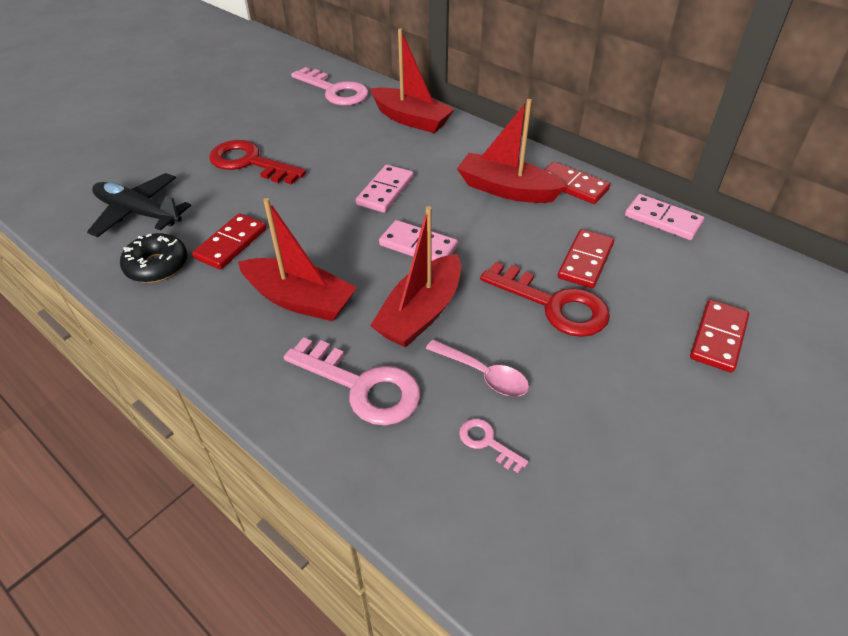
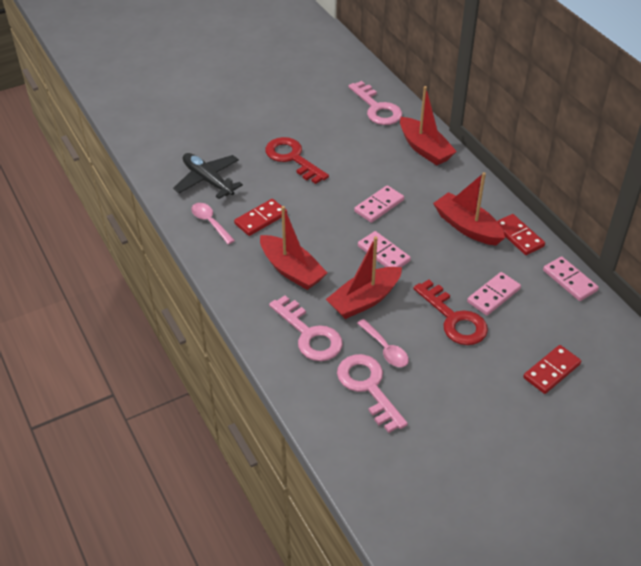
camera: 20 degrees right, 0 degrees up
(157, 266) = (210, 222): black donut -> pink spoon
(487, 442) = (368, 387): pink key -> pink key, size x2.13
(585, 261) = (493, 295): red domino -> pink domino

